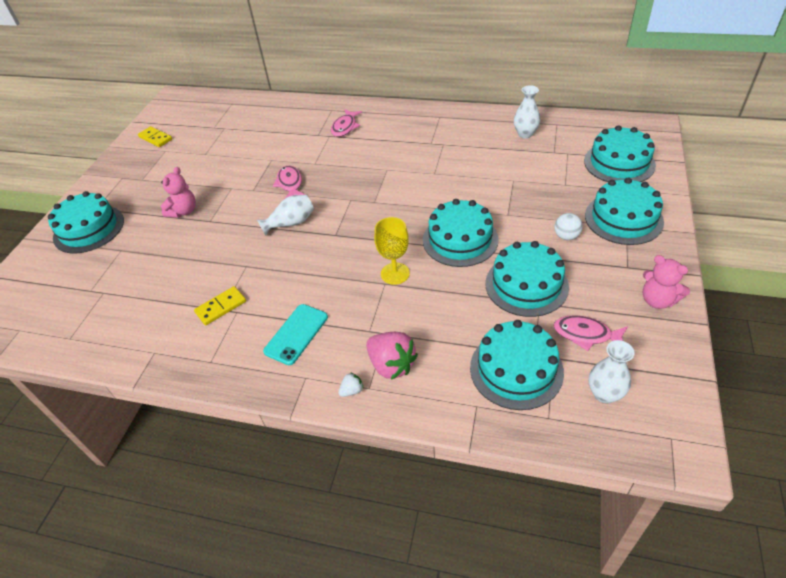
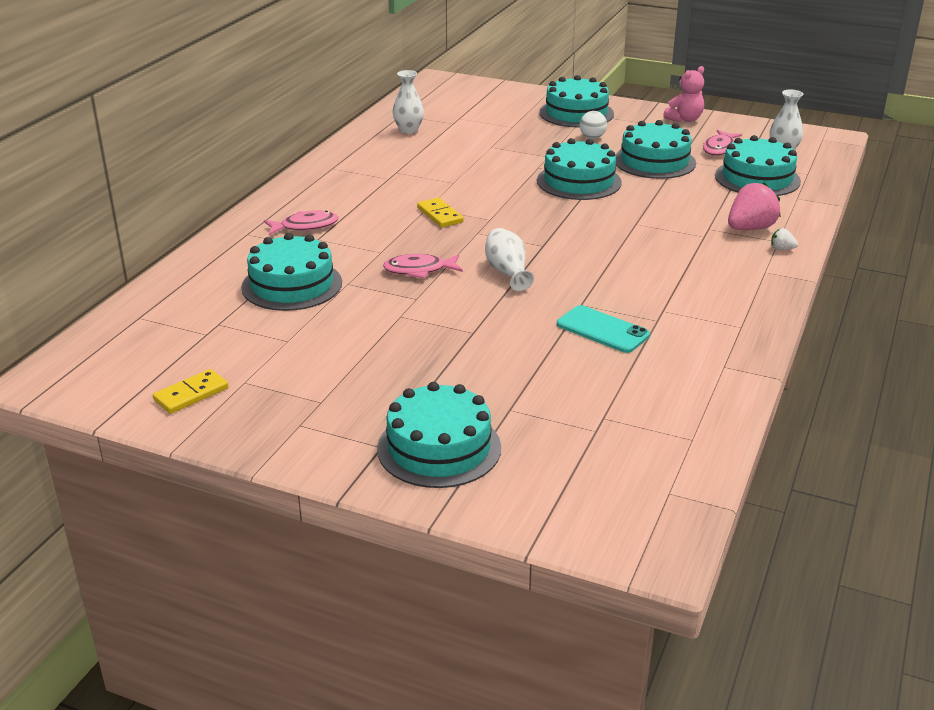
camera: 85 degrees left, 15 degrees down
(183, 211) = (438, 355): pink teddy bear -> none
(221, 307) = (653, 321): yellow domino -> yellow domino (440, 215)
(296, 334) = (704, 274): turquoise phone -> turquoise phone (602, 330)
(345, 127) = (305, 226): pink fish -> pink fish turned 45 degrees counterclockwise
(352, 390) = (781, 249): white strawberry -> white strawberry turned 45 degrees counterclockwise
(395, 273) = (622, 217): yellow goblet -> none
(619, 163) = (490, 101): turquoise cake -> turquoise cake (292, 285)

